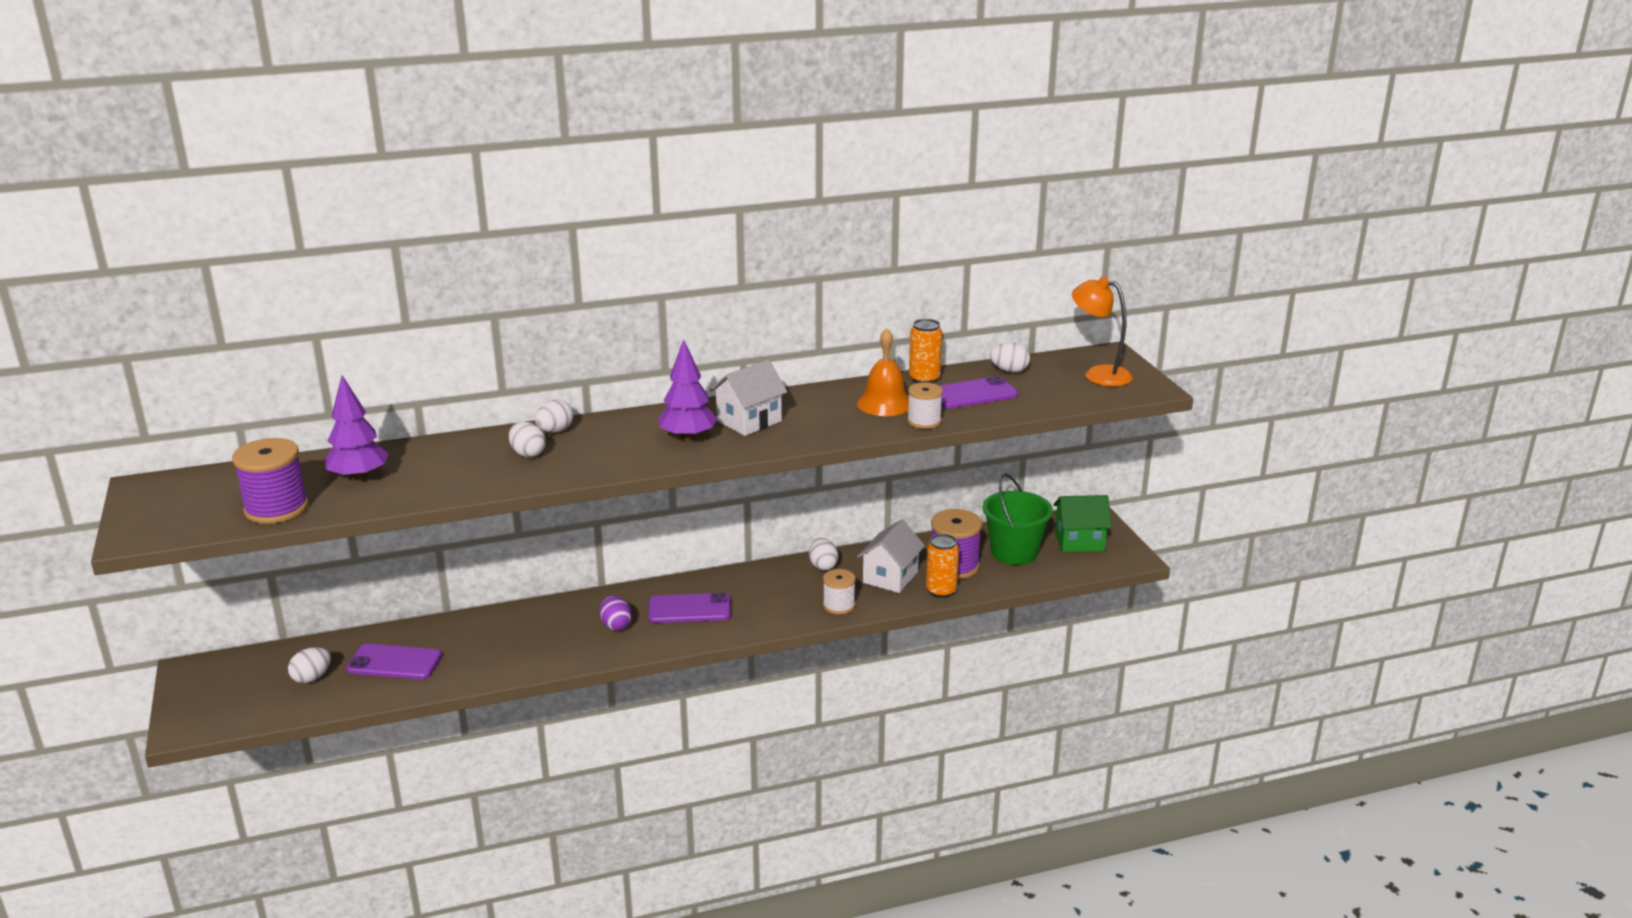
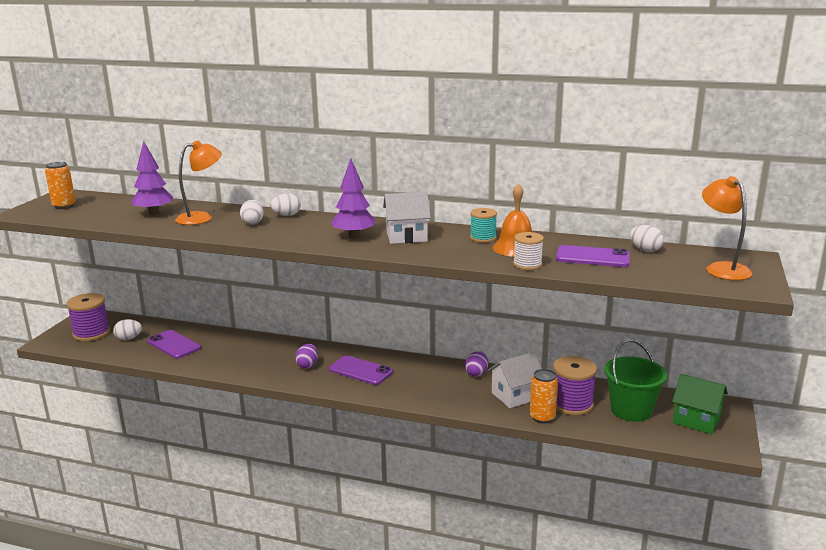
camera: 35 degrees right, 5 degrees down
(276, 508) = (94, 217): purple spool -> purple spool (91, 333)
(443, 465) = (201, 218): none -> orange lamp
(823, 566) = (476, 373): white egg -> purple egg
(834, 400) = (483, 238): none -> turquoise spool
(839, 605) = (457, 401): white spool -> none
(924, 379) = (568, 240): orange can -> orange can (64, 206)

